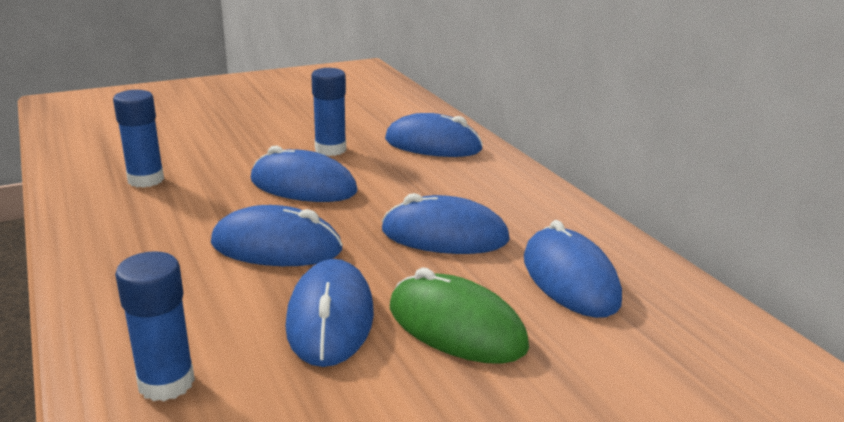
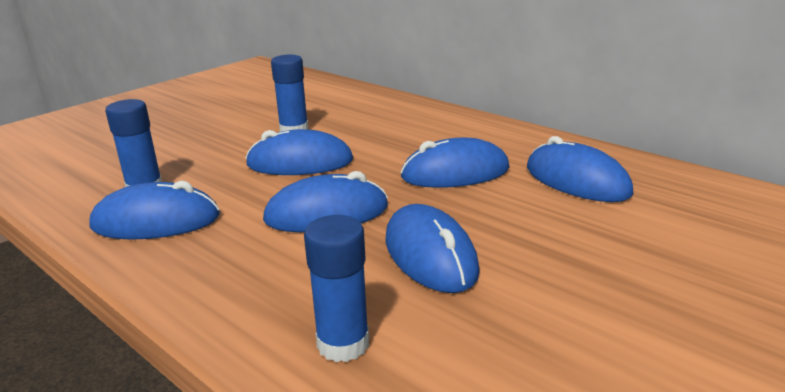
camera: 20 degrees left, 0 degrees up
(433, 145) = (376, 111): blue mouse -> blue mouse (156, 221)
(456, 327) = (532, 234): green mouse -> none

